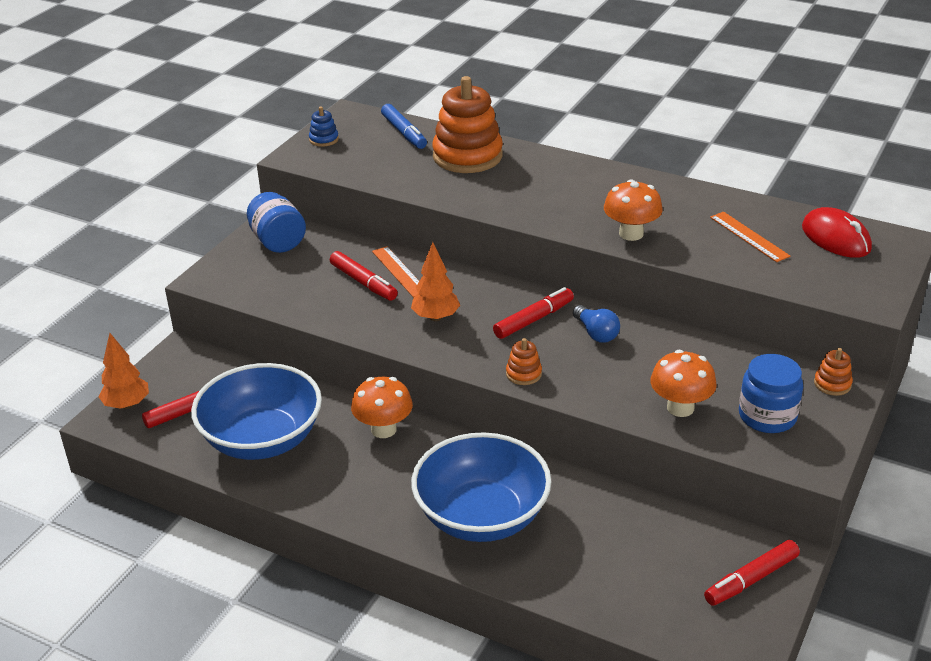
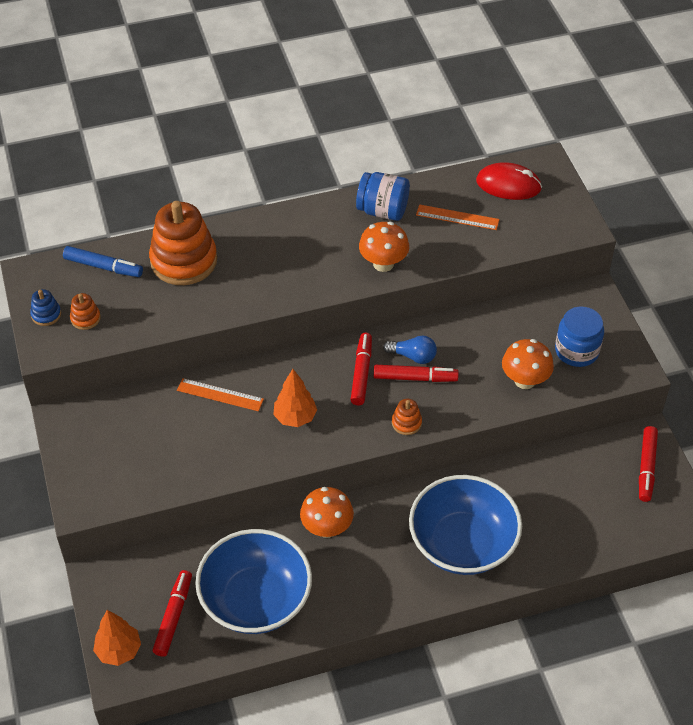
camera: 45 degrees left, 15 degrees up
(278, 241) = (91, 431): blue jar -> blue jar (382, 211)
(363, 282) = (206, 423): red marker -> red marker (415, 378)
(832, 384) = (585, 299): orange stacking toy -> orange stacking toy (85, 318)

